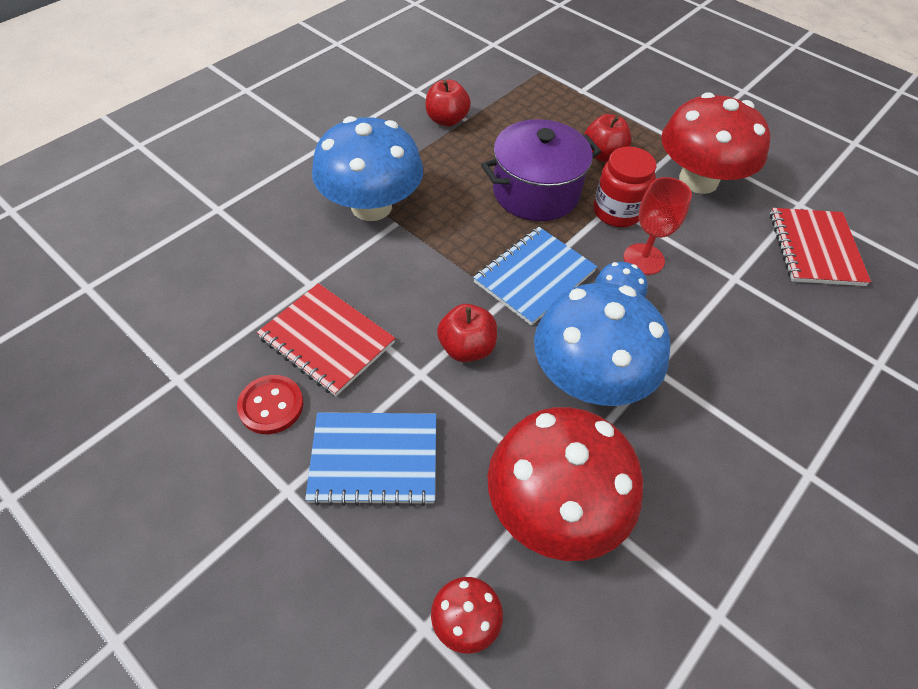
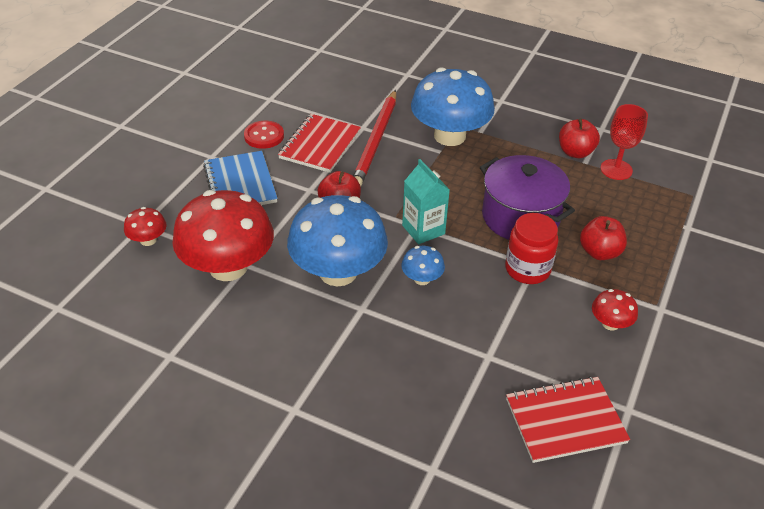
camera: 75 degrees right, 10 degrees down
(348, 278) = (376, 141): none -> red pencil
(534, 277) = (423, 230): blue notebook -> turquoise carton
(643, 259) = (478, 292): red goblet -> red goblet (616, 169)
(698, 180) = (610, 323): red mushroom -> red mushroom, size x0.44

